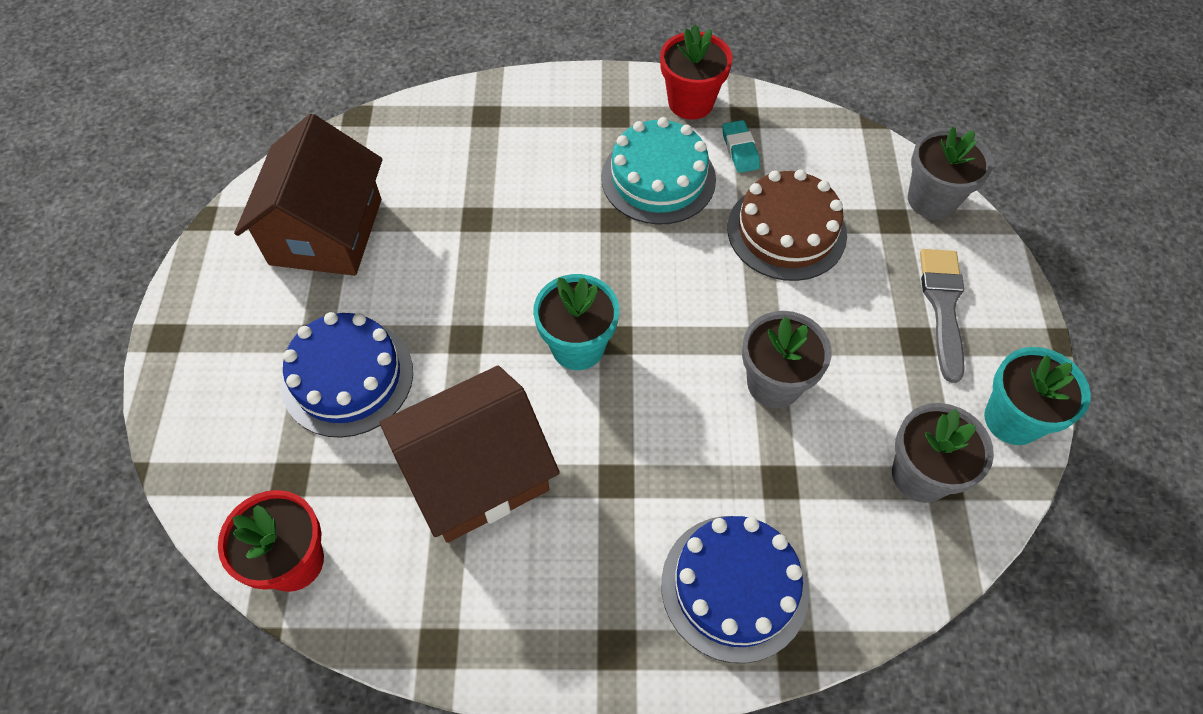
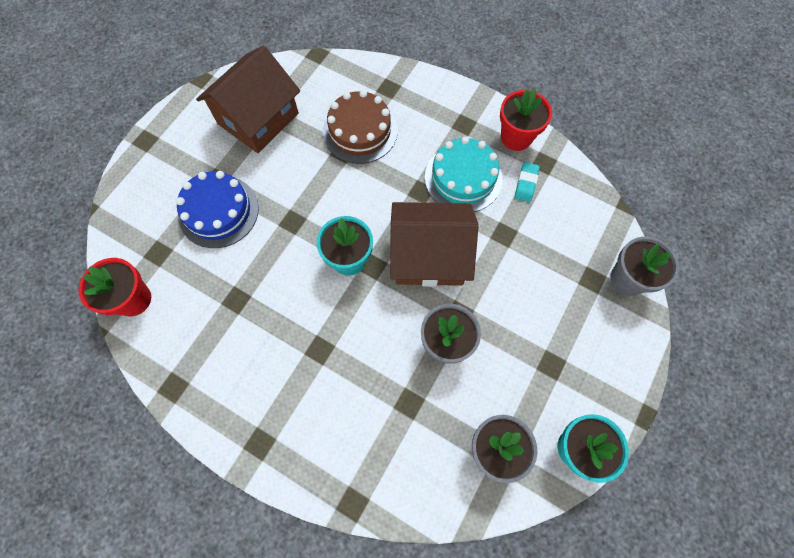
camera: 30 degrees right, 10 degrees up
(477, 473) = (250, 303): brown house -> brown house (429, 256)
(734, 587) = (343, 448): blue cake -> none
(786, 231) = (518, 252): brown cake -> brown cake (360, 131)
(943, 306) = (584, 352): grey brush -> none

